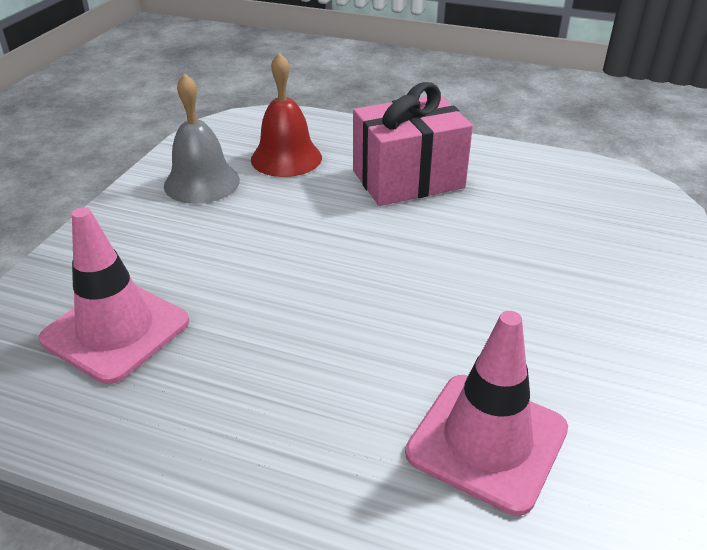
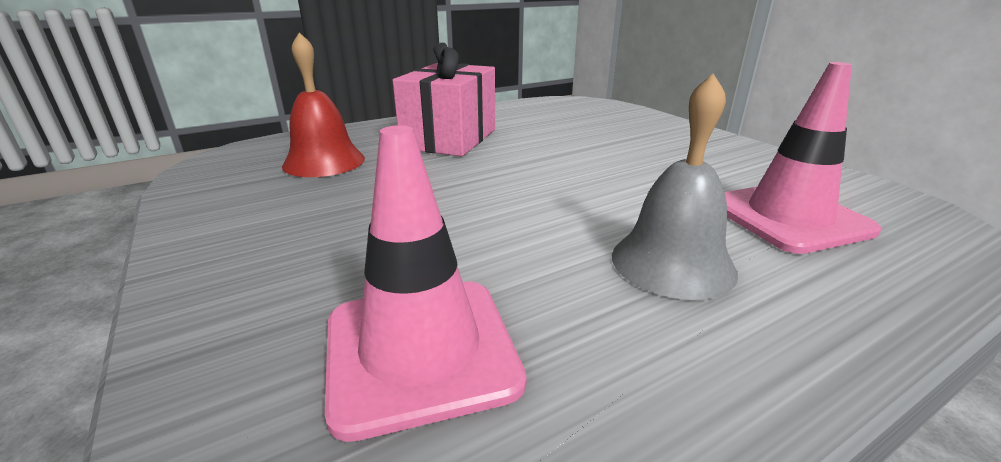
camera: 50 degrees left, 10 degrees down
(202, 183) = (266, 205): grey bell -> grey bell (672, 263)

